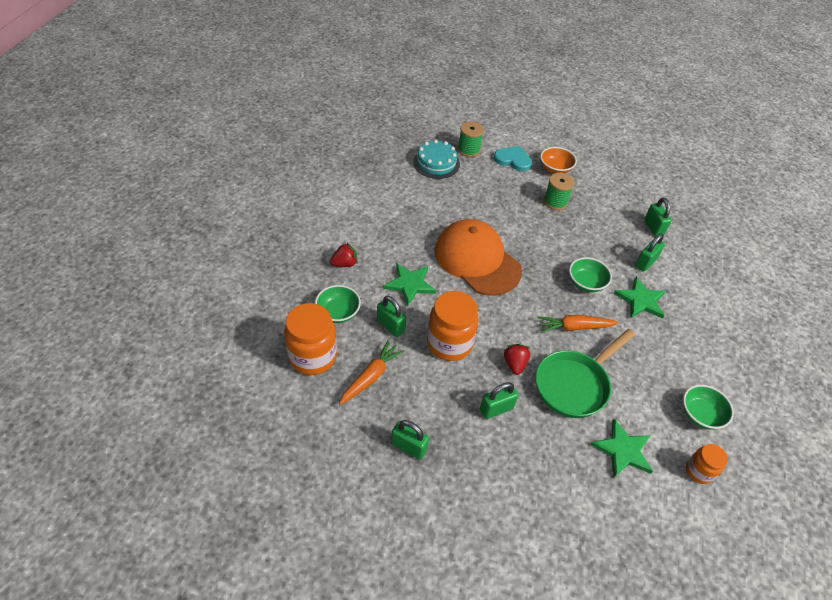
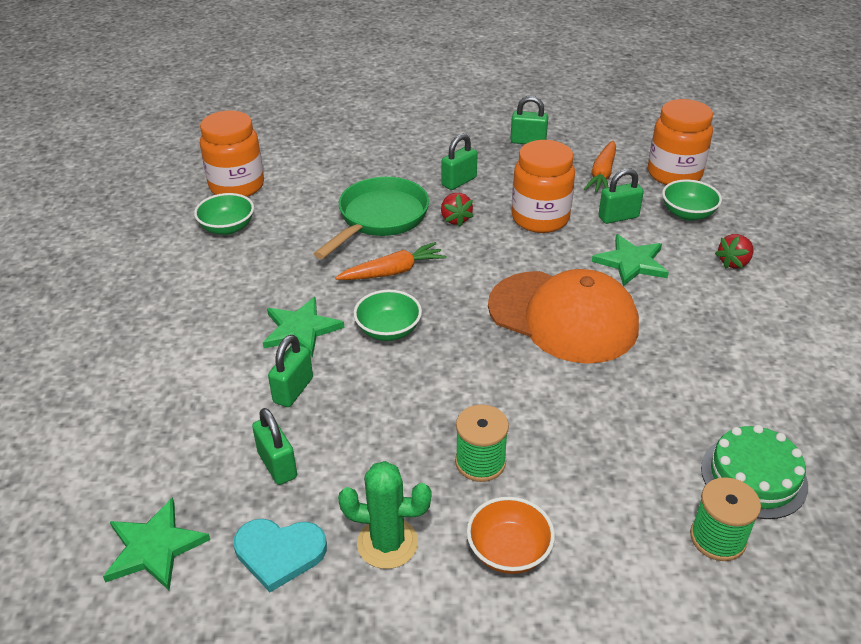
camera: 165 degrees right, 10 degrees down
(391, 326) = (618, 217): green padlock -> green padlock turned 45 degrees counterclockwise
(436, 163) = (753, 476): turquoise cake -> green cake
(513, 160) = (609, 543): turquoise heart -> turquoise heart (279, 553)
(605, 185) = (387, 543): none -> green cactus
(623, 450) = (318, 183): green star -> green star (154, 547)
(699, 471) = (237, 186): orange jar -> orange jar, size x1.82

